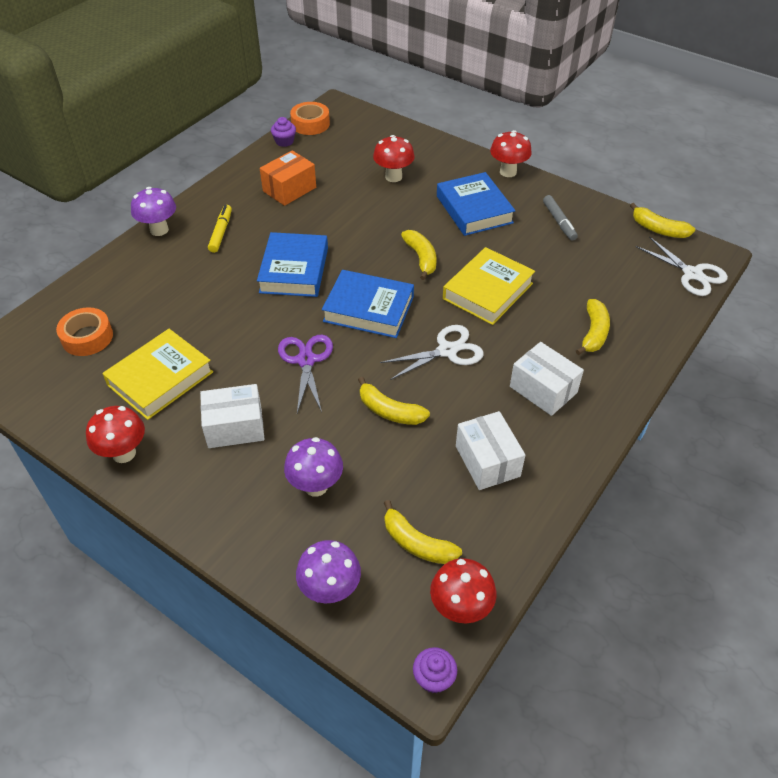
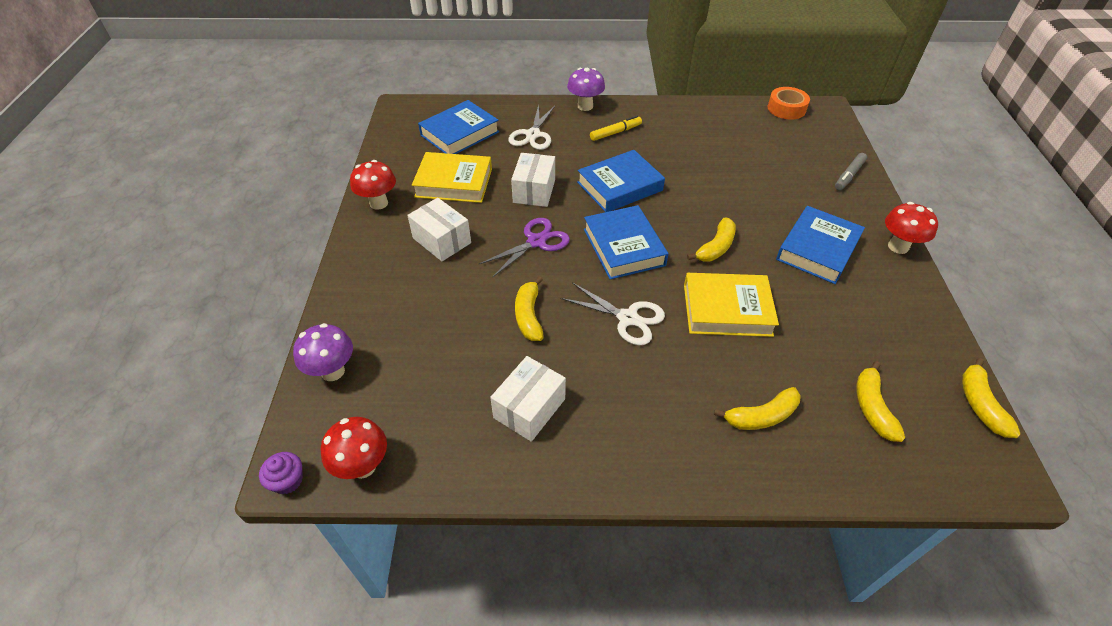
camera: 55 degrees right, 0 degrees up
(87, 337) = (460, 133): orange tape -> blue book
(284, 141) = (748, 108): purple cupcake -> none
(289, 189) = (700, 138): orange box -> none
(316, 486) = (421, 312): purple mushroom -> none
(393, 177) = (790, 182): red mushroom -> none
(416, 543) = (409, 402): yellow banana -> yellow banana (872, 407)
(543, 389) = (648, 409): white box -> white box (534, 191)
(559, 222) = (880, 316): grey marker -> grey marker (848, 175)
(692, 274) = (950, 469): white scissors -> white scissors (533, 134)

